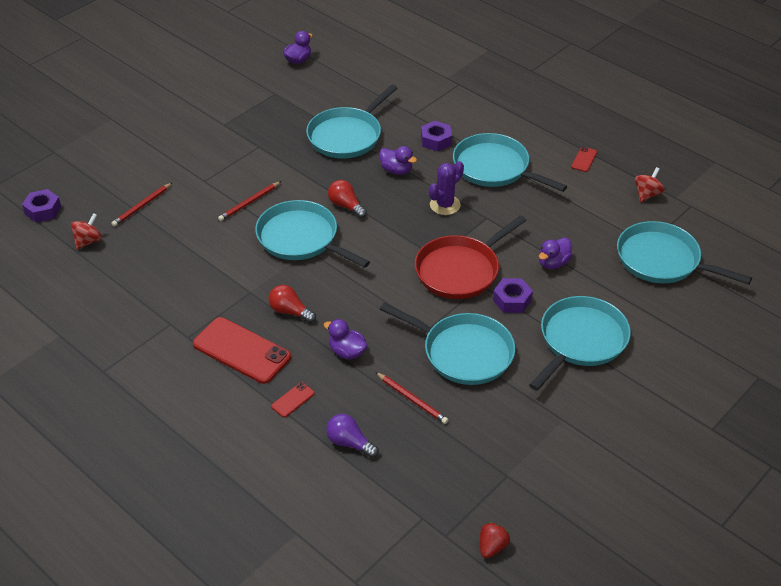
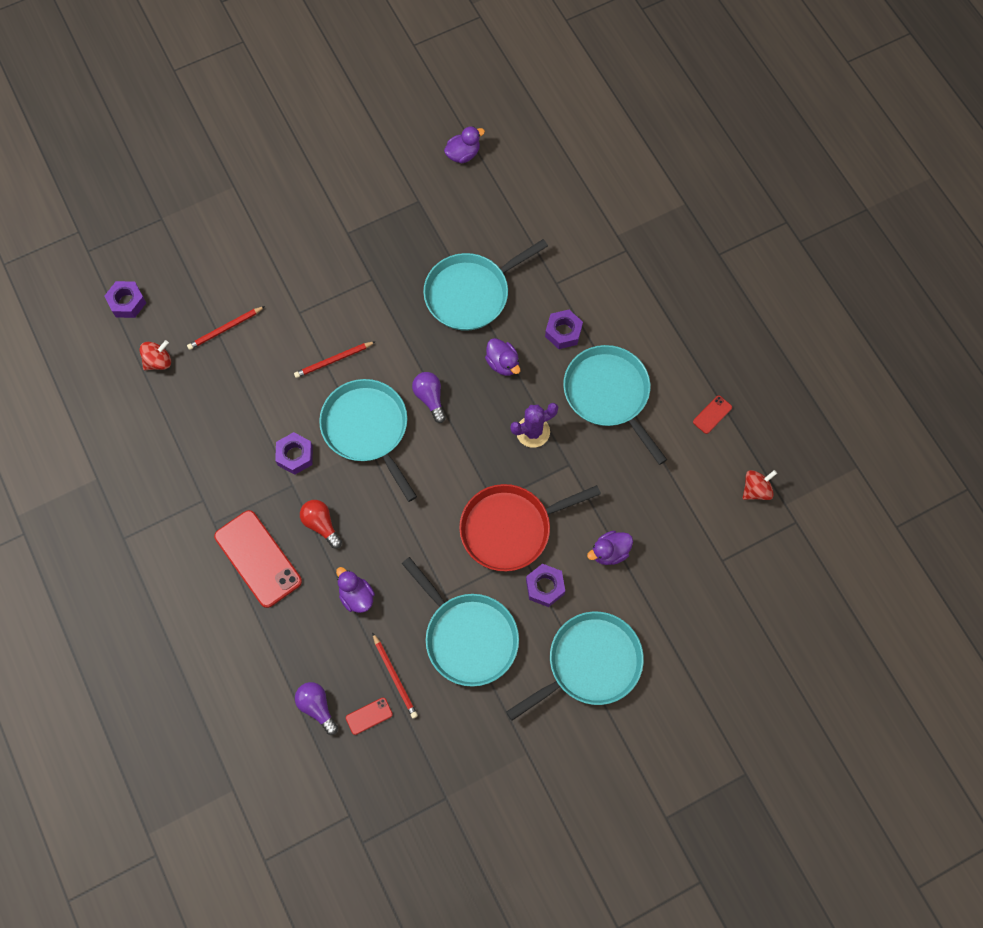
camera: 20 degrees right, 25 degrees up
(244, 272) = (295, 455): none -> purple nut
(293, 400) = (284, 637): red phone -> red phone (369, 716)
(346, 206) = (430, 398): red light bulb -> purple light bulb
(492, 547) = (398, 871): red strawberry -> none
(662, 260) = (725, 587): turquoise pan -> none

